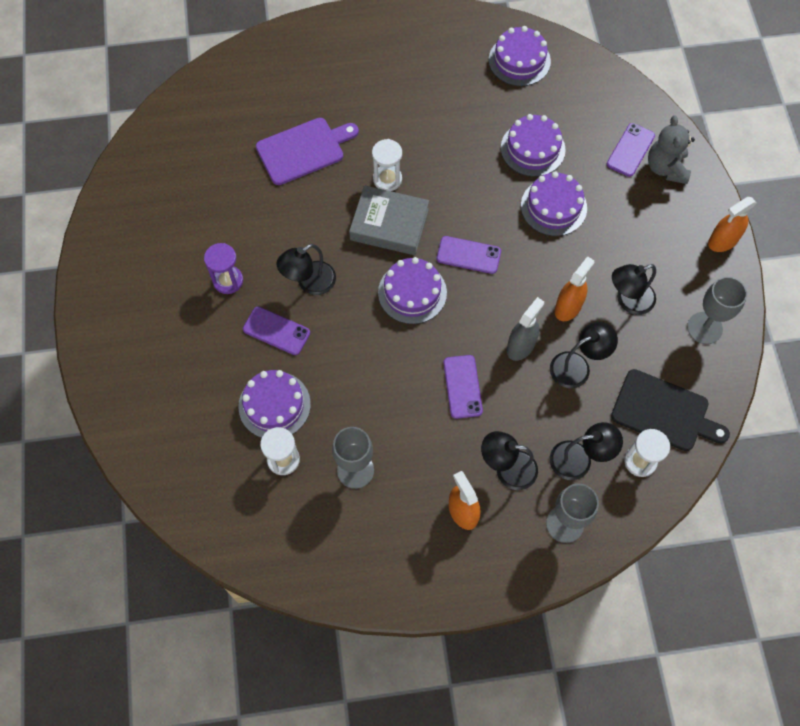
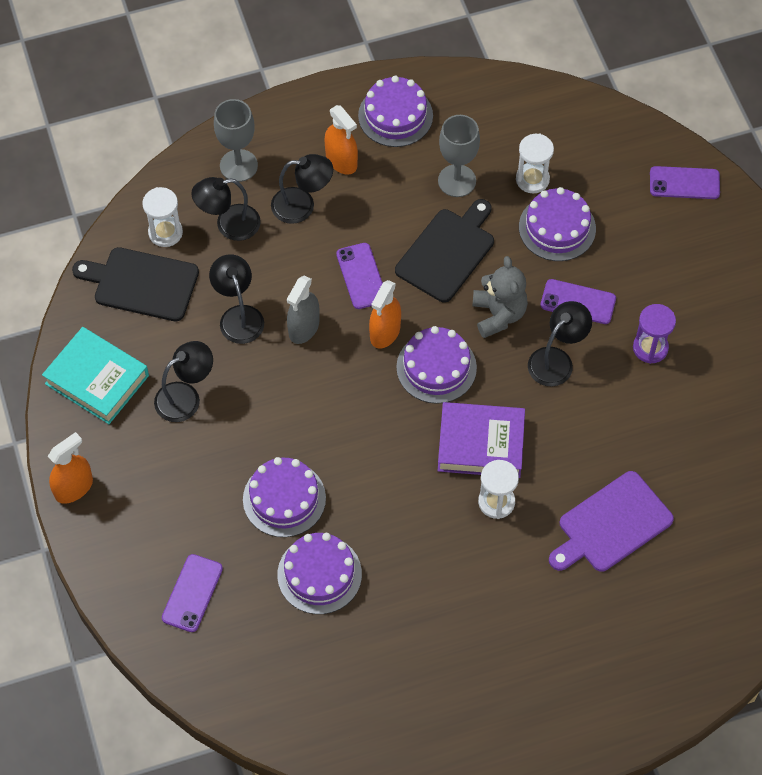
camera: 170 degrees right, 5 degrees down
(380, 397) = (447, 252): none -> black cutting board
(389, 224) = (480, 444): grey book -> purple book
(468, 255) = (379, 421): purple phone -> purple phone (684, 183)
(519, 60) = (354, 708): purple cake -> purple cake (395, 115)
(568, 307) = (255, 379): orange spray bottle -> orange spray bottle (385, 332)
(577, 366) = (238, 316): black lamp -> black lamp turned 105 degrees clockwise
(666, 168) = (145, 575): grey teddy bear -> grey teddy bear (498, 314)
(704, 328) = (97, 379): grey goblet -> turquoise book

